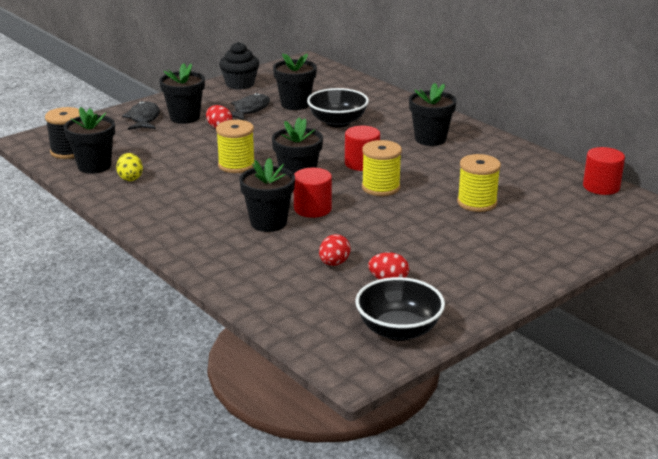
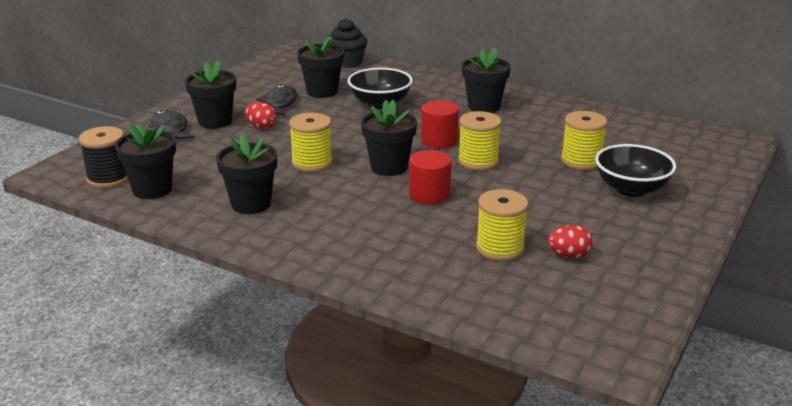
camera: 20 degrees left, 0 degrees up
(130, 178) = (205, 196): yellow egg -> none
(240, 84) = (247, 79): black cupcake -> black cupcake (347, 63)
(268, 223) = (396, 218): black flower pot -> black flower pot (251, 204)
(334, 263) = (500, 248): red egg -> yellow spool
(398, 330) = (624, 306): black bowl -> black bowl (631, 189)
(601, 187) = (675, 127): red cylinder -> none

